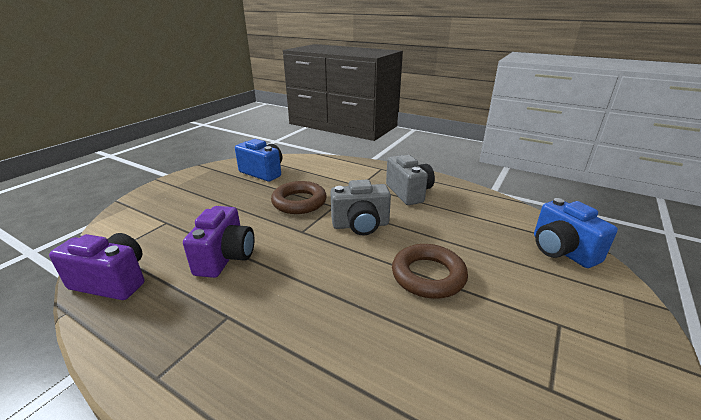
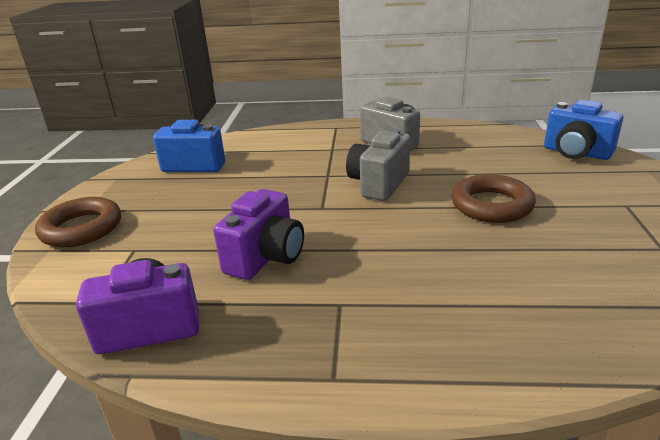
camera: 25 degrees left, 0 degrees up
(226, 258) = (266, 257): purple camera -> purple camera turned 45 degrees clockwise
(299, 202) = (283, 182): brown ring -> brown ring (81, 228)
(360, 225) = (378, 184): grey camera -> grey camera turned 150 degrees clockwise

